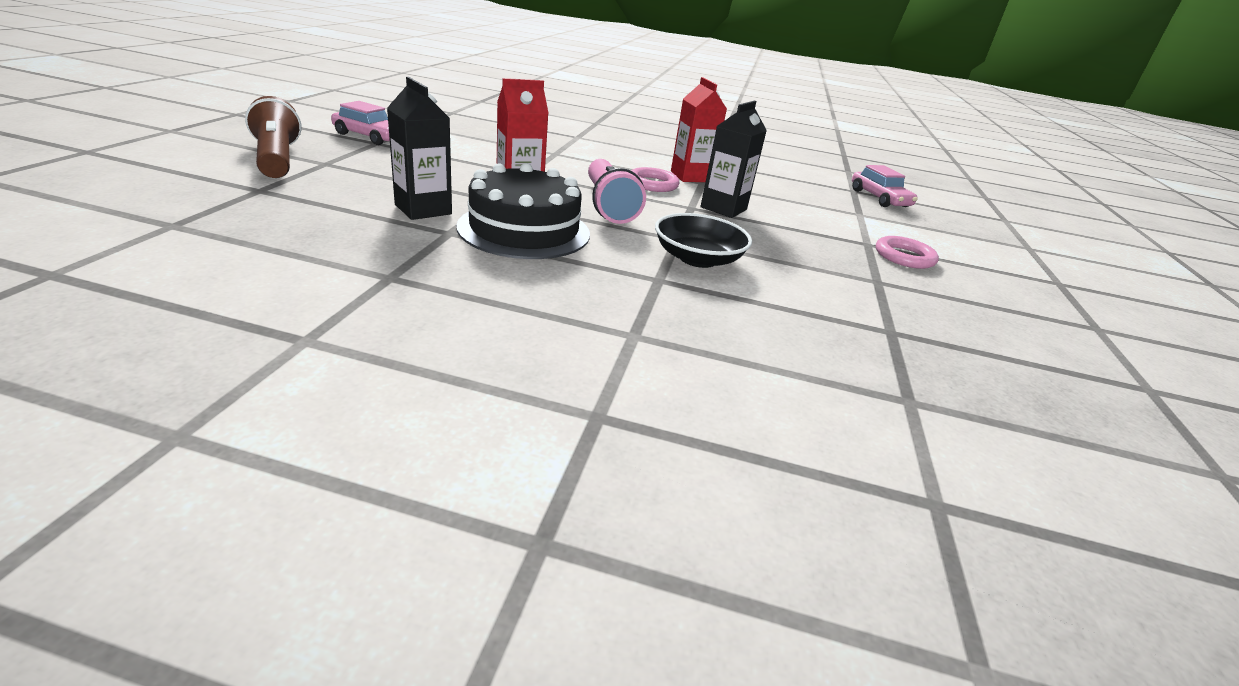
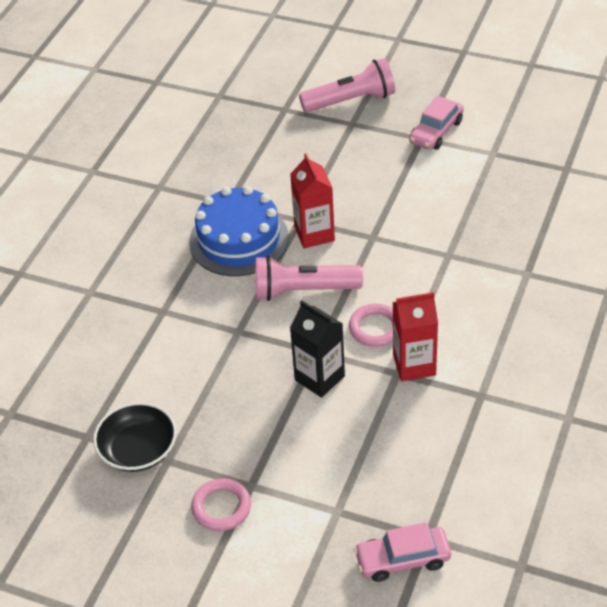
camera: 105 degrees right, 15 degrees up
(278, 159) = (351, 101): brown flashlight -> pink flashlight
(423, 209) = (267, 186): black carton -> none
(524, 230) = (239, 240): black cake -> blue cake
(697, 259) = (199, 339): black bowl -> black bowl (138, 450)

